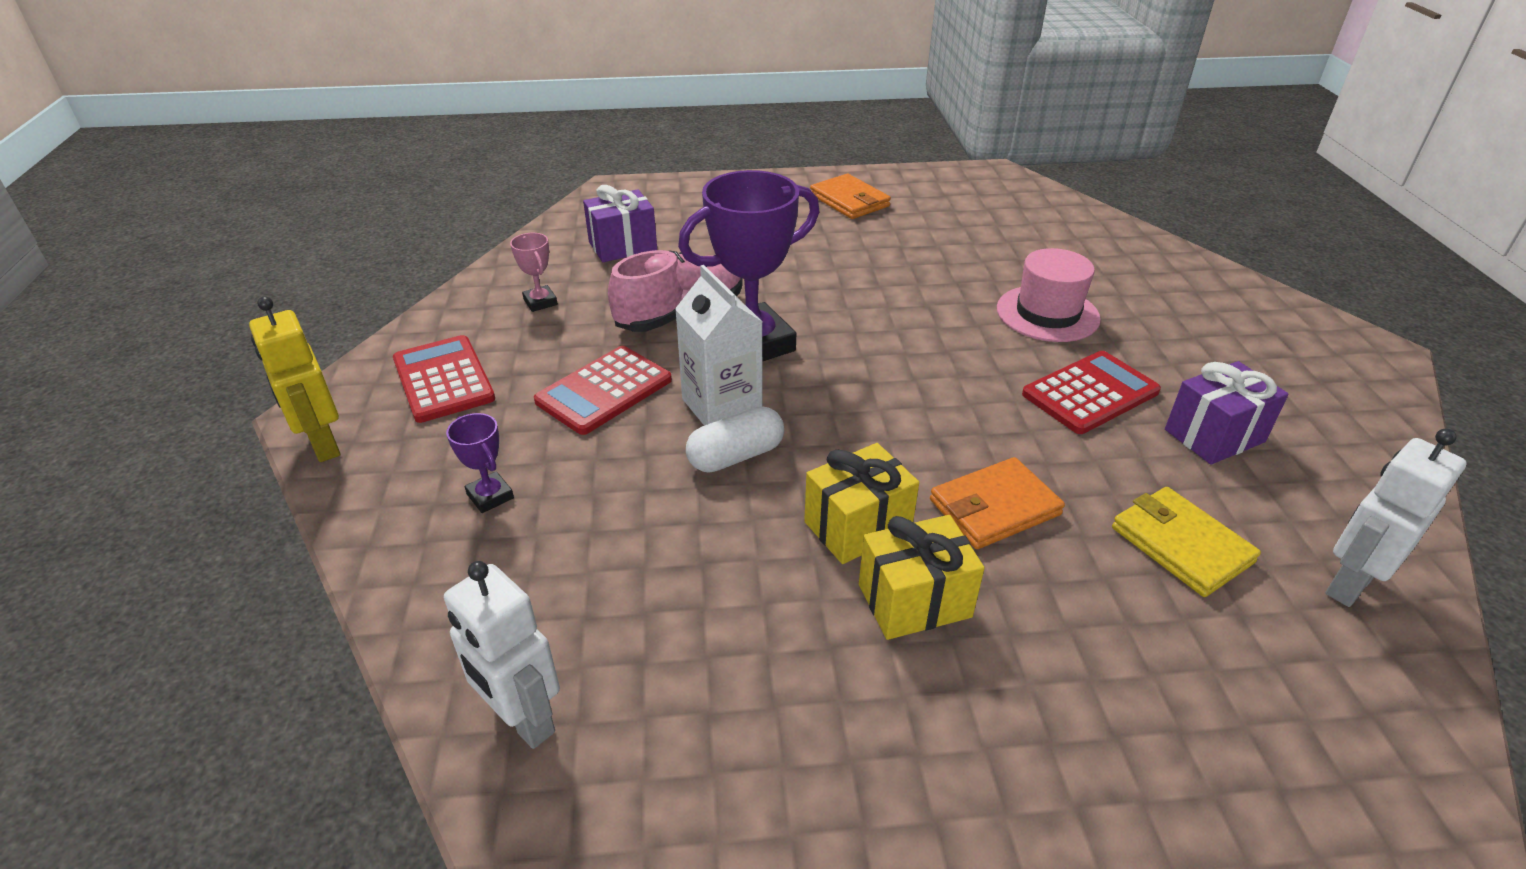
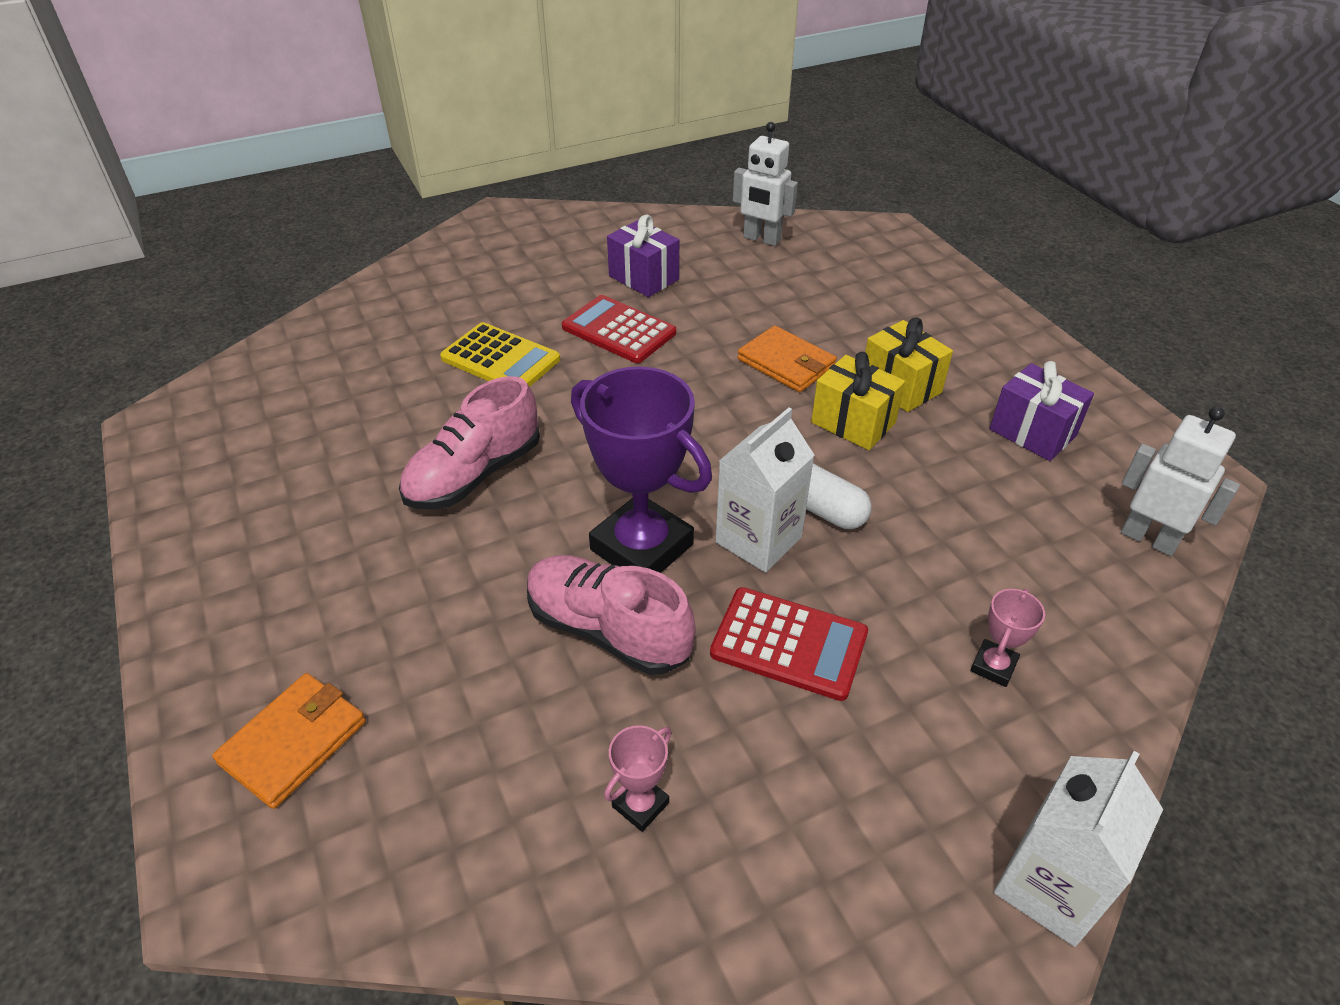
camera: 110 degrees left, 5 degrees up
(323, 445) = (1050, 886): yellow robot -> white carton
(443, 379) = (862, 826): red calculator -> none
(490, 496) = (993, 666): purple trophy -> pink trophy
(523, 720) = (1149, 539): white robot -> white robot turned 75 degrees counterclockwise
(622, 246) = (446, 769): purple gift -> purple gift (1032, 432)
(849, 201) = (253, 543): orange wallet -> orange wallet (294, 742)
(881, 282) = (474, 474): none -> pink shoe
(1047, 314) = (500, 359): pink hat -> yellow calculator
(1181, 544) = (768, 290): yellow wallet -> none

